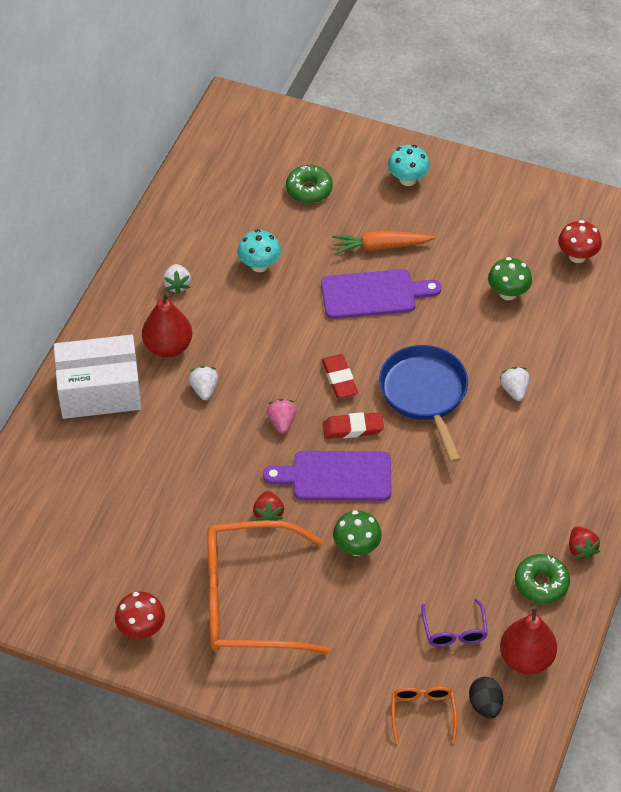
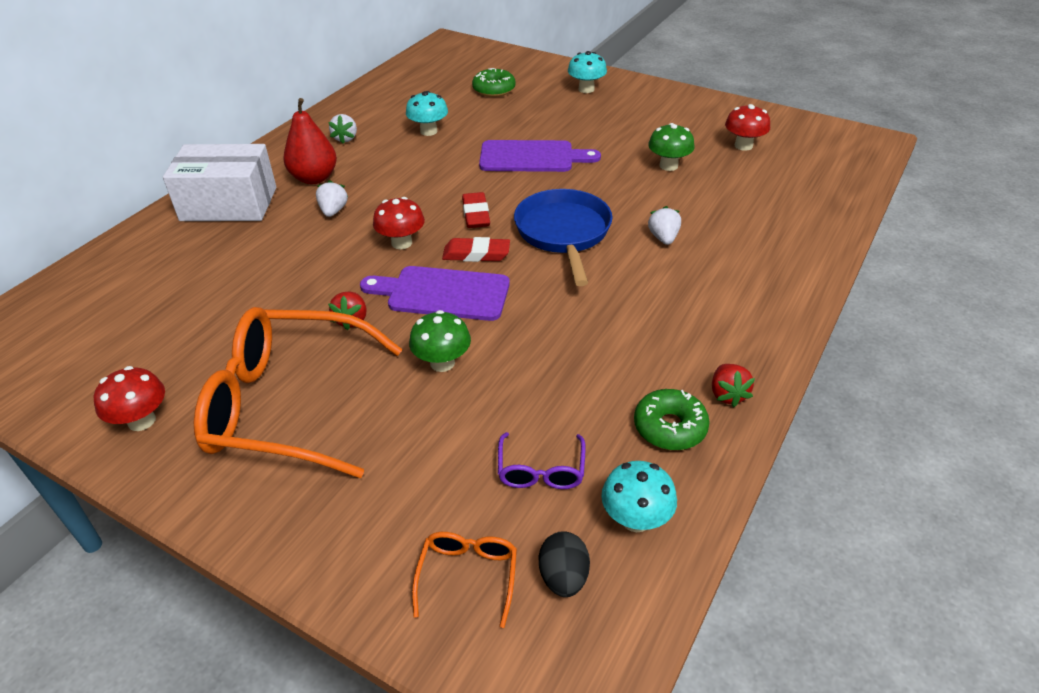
camera: 10 degrees right, 10 degrees down
(282, 422) = (401, 243): pink strawberry -> red mushroom
(381, 247) = (548, 127): orange carrot -> none
(526, 659) = (635, 519): red pear -> turquoise mushroom

